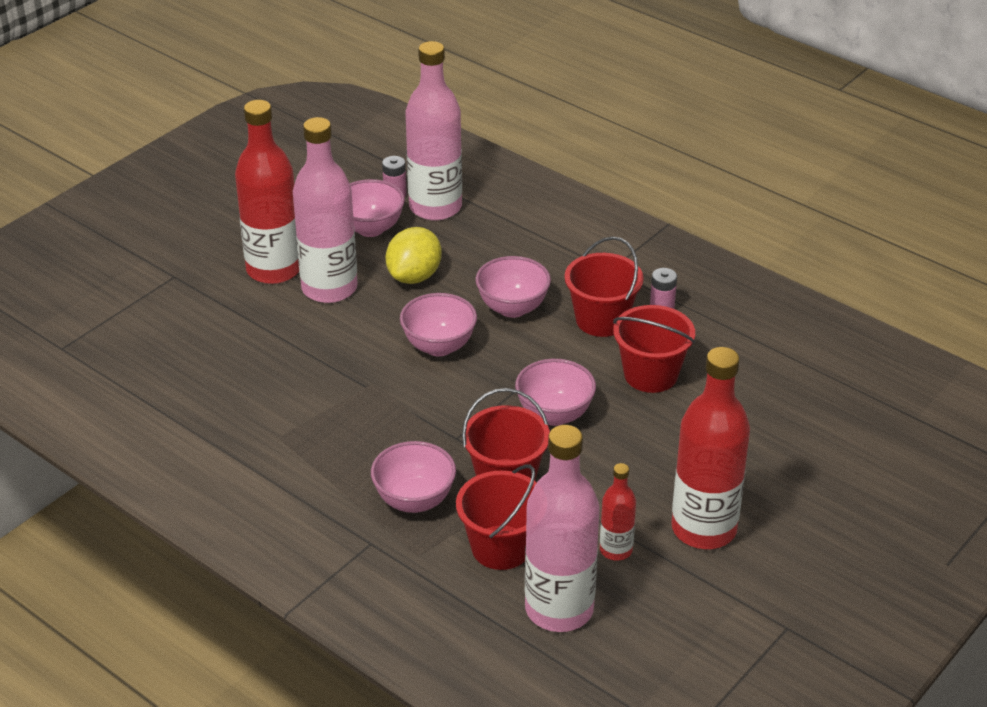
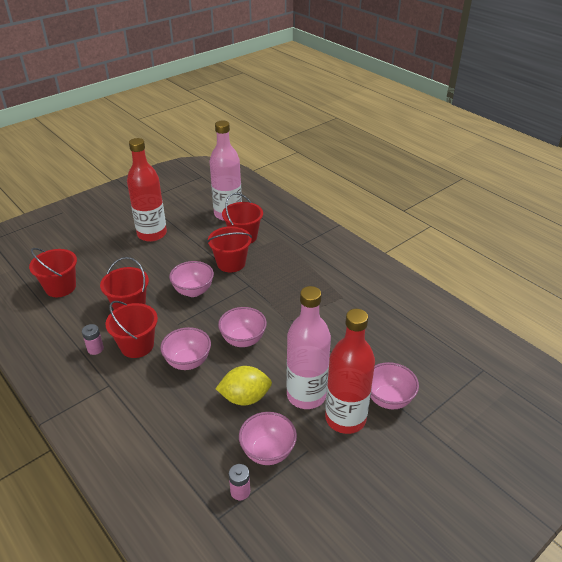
camera: 170 degrees left, 0 degrees up
(414, 276) = (245, 397): yellow lemon -> yellow lemon turned 45 degrees clockwise
(414, 500) = (277, 259): pink bowl -> pink bowl (388, 399)
(435, 207) = (210, 469): pink bottle -> none
(616, 550) = (194, 230): red bottle -> none
(796, 393) = (60, 287): none -> red bucket

